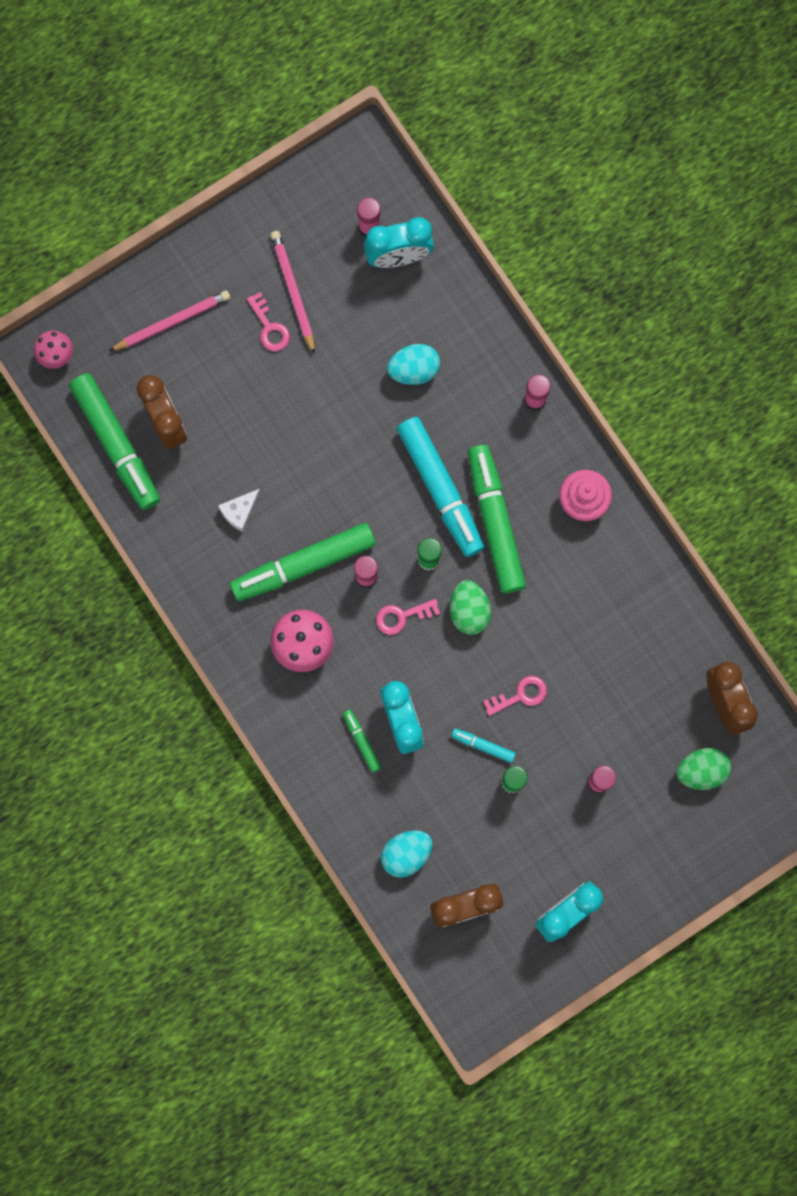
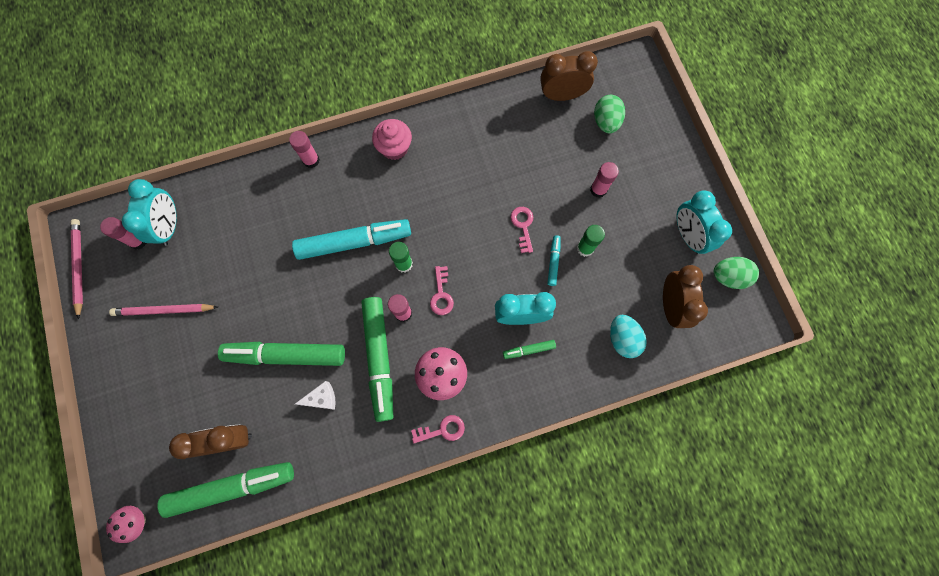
camera: 75 degrees left, 5 degrees down
(172, 322) = (150, 413): pink pencil -> pink pencil (79, 267)
(240, 512) = (322, 398): white cheese -> white cheese turned 75 degrees counterclockwise
(269, 327) = (184, 336): pink key -> pink key (442, 430)
(414, 370) = (258, 237): turquoise egg -> none
(469, 611) = (451, 245): green egg -> green egg (728, 276)
(483, 745) = (553, 262): turquoise marker -> turquoise marker turned 150 degrees clockwise
(495, 521) = (390, 210): green marker -> green marker (286, 355)

